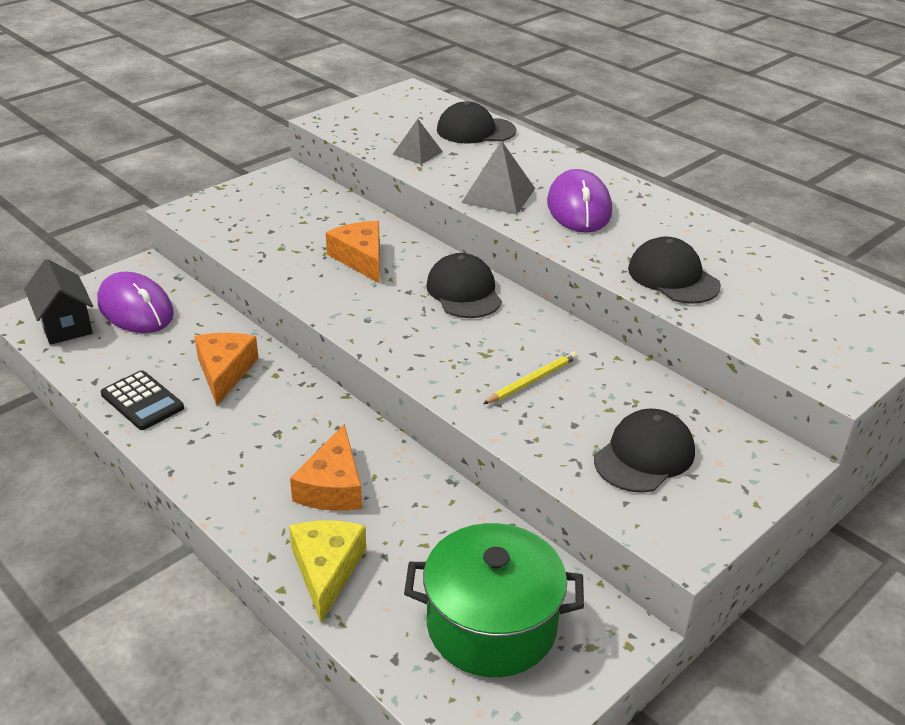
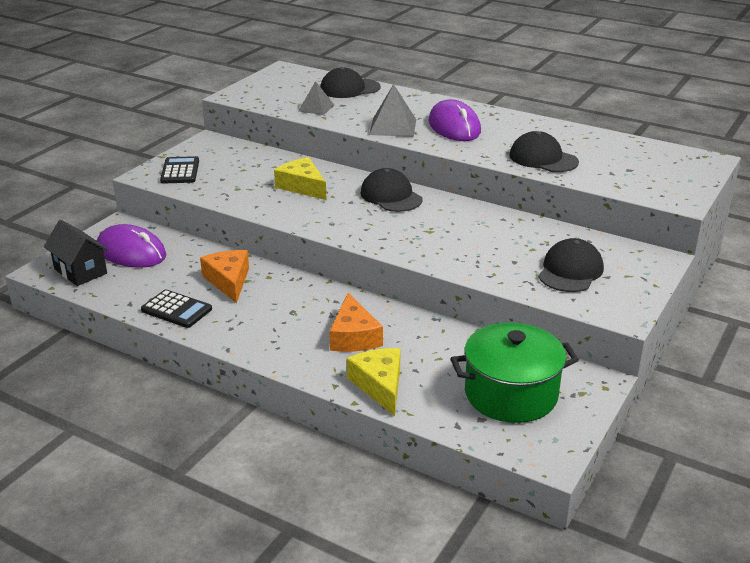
camera: 15 degrees left, 5 degrees down
(228, 212) = (180, 171): none -> black calculator
(361, 258) = (302, 186): orange cheese -> yellow cheese
(532, 380) = (470, 241): yellow pencil -> none

